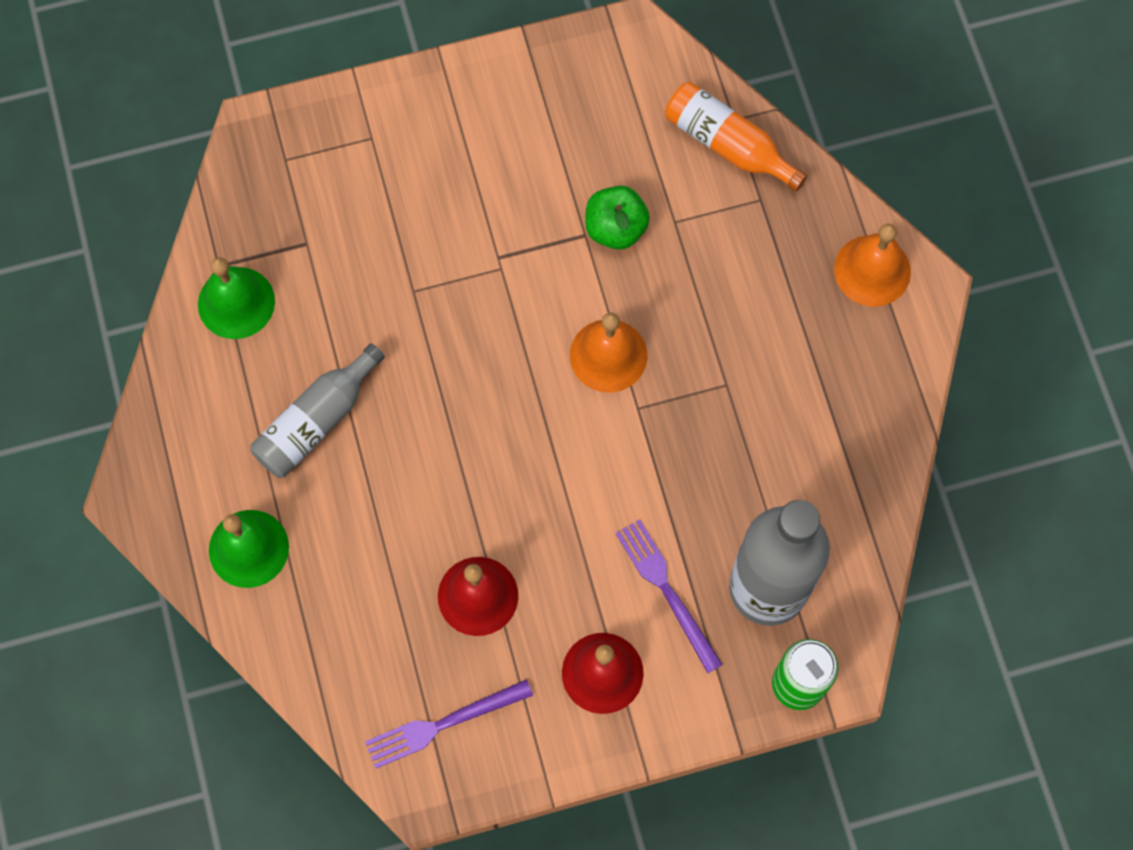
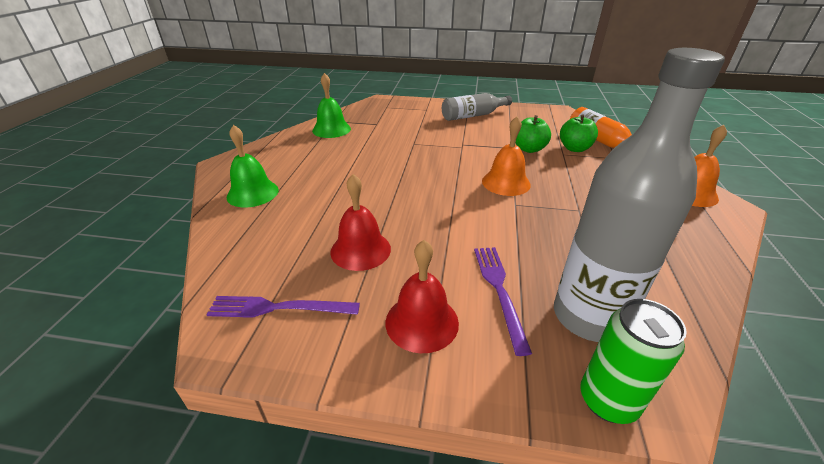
camera: 25 degrees right, 35 degrees down
(317, 421) = (332, 165): grey bottle -> grey bottle (473, 115)
(689, 194) = (574, 148): none -> green apple

